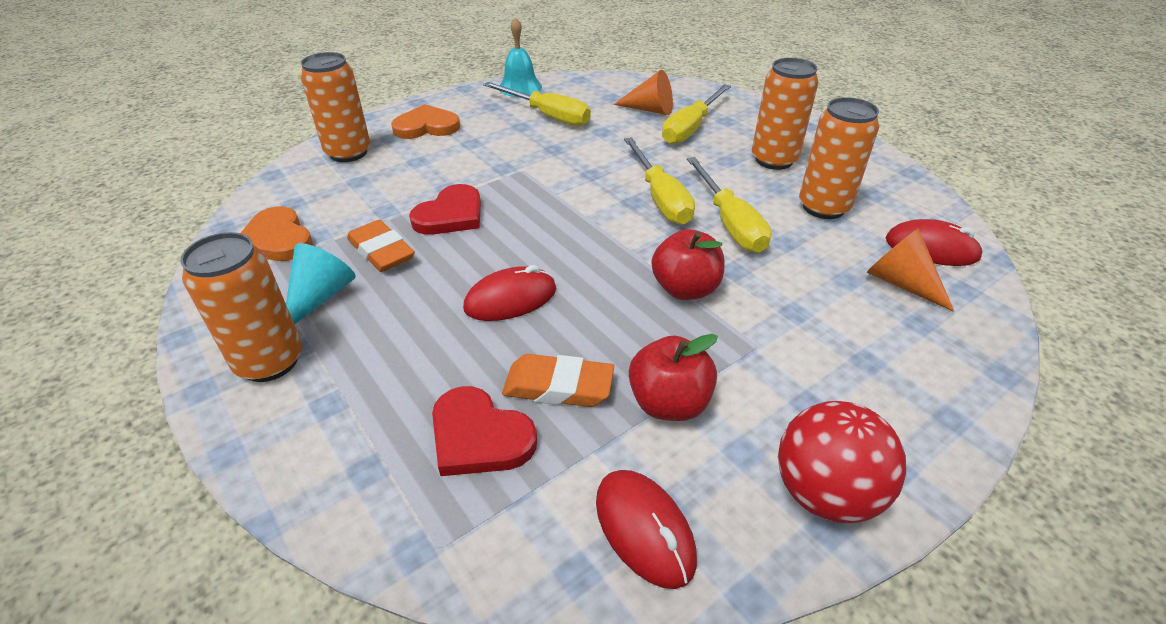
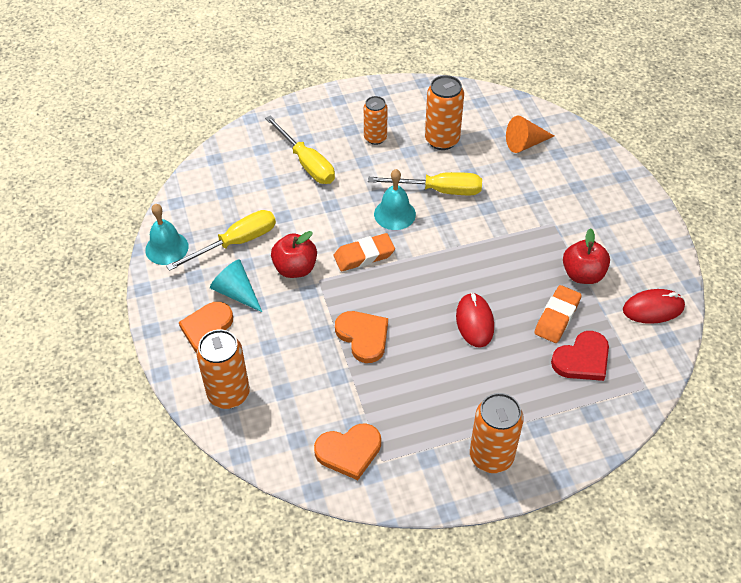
camera: 70 degrees left, 10 degrees up
(320, 297) = (434, 426): turquoise cone -> turquoise cone (236, 292)
(381, 252) = (394, 385): orange eraser -> orange eraser (364, 255)
(451, 215) = (363, 336): red heart -> orange heart
(649, 110) = (262, 176): orange cone -> none
(660, 198) = (394, 214): yellow screwdriver -> turquoise bell
(685, 289) = (496, 236): red apple -> red apple (295, 268)
(774, 160) = (375, 138): orange can -> orange can, size x0.66
(825, 493) = (650, 239): red ball -> none
(931, 248) = (501, 116): red mouse -> none

